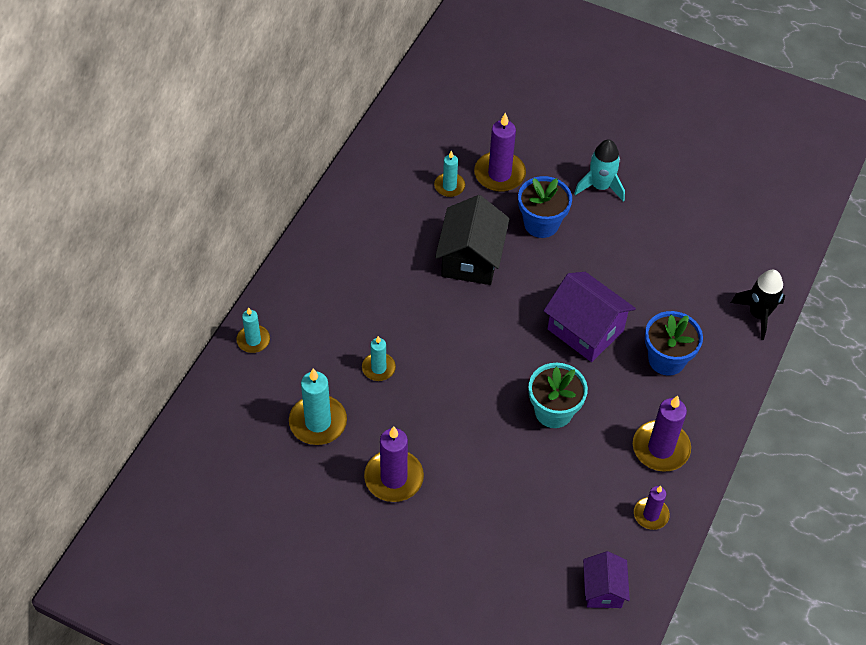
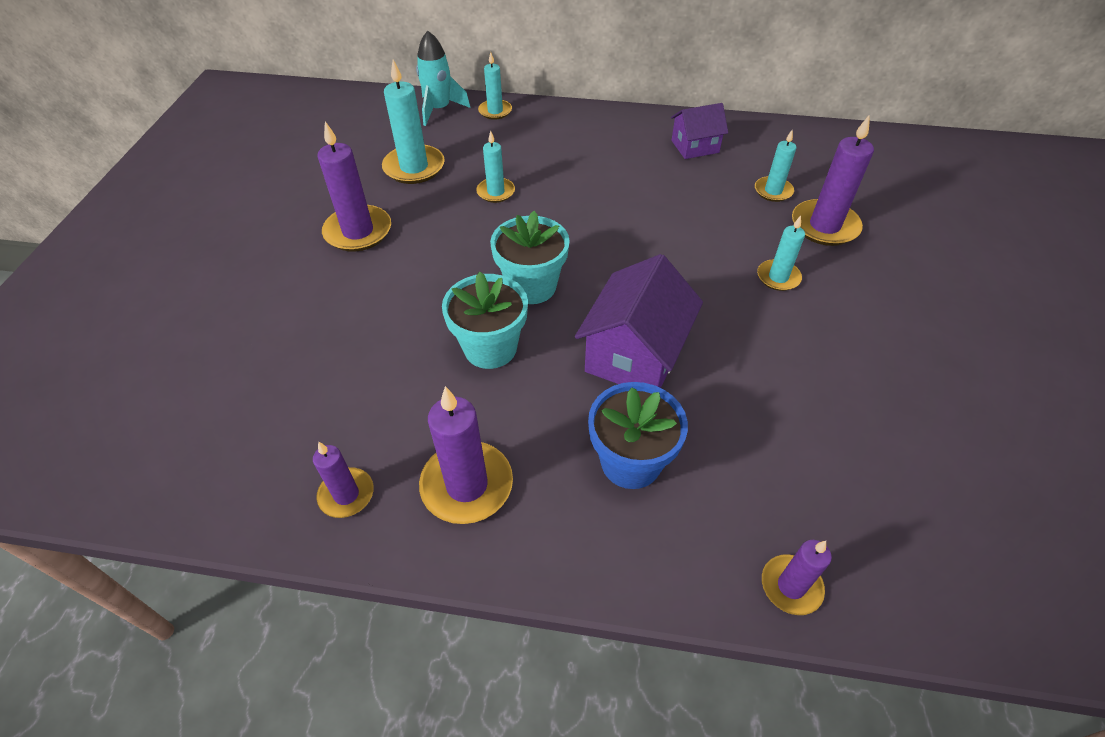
camera: 75 degrees right, 5 degrees down
(471, 259) = (682, 228): black house -> none
(501, 371) = (531, 286): none -> turquoise flower pot
(541, 223) = (778, 277): blue flower pot -> turquoise candle
(600, 186) = (886, 323): turquoise rocket -> turquoise rocket (439, 109)
(603, 589) = (216, 458): purple house -> purple house (695, 146)
(758, 314) = (791, 586): black rocket -> purple candle

